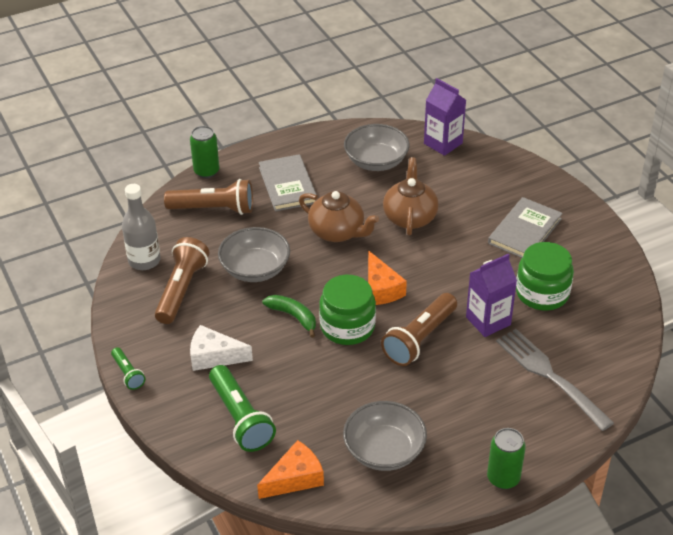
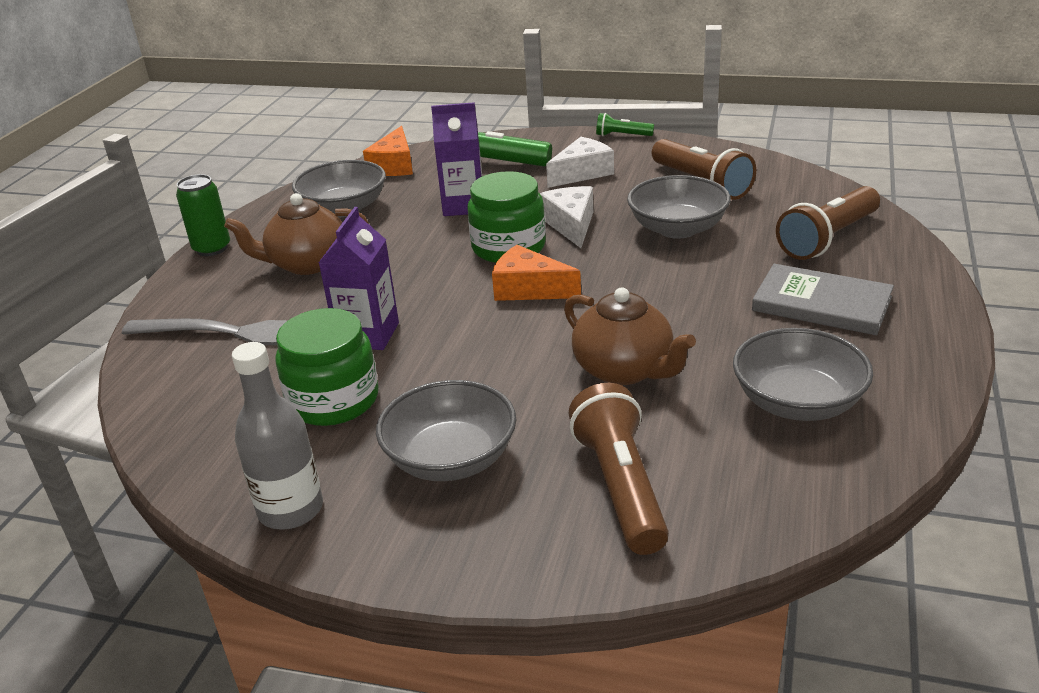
camera: 135 degrees right, 10 degrees down
(144, 261) = (777, 178): grey bottle -> grey bottle (291, 510)
(206, 171) = (923, 258): green can -> none
(293, 316) = (571, 225): green banana -> white cheese
(337, 232) = (671, 302): brown teapot -> brown teapot (307, 264)
(420, 339) = (422, 280): brown flashlight -> brown flashlight (620, 487)
(443, 143) = (773, 503): purple carton -> purple carton (463, 206)
(525, 231) = (451, 459): grey book -> grey bowl

